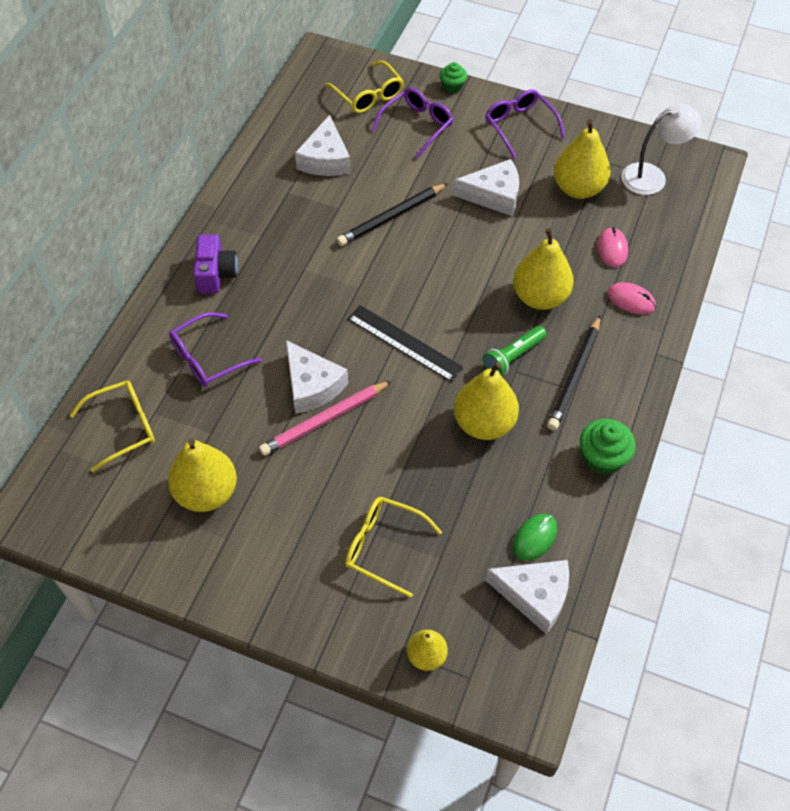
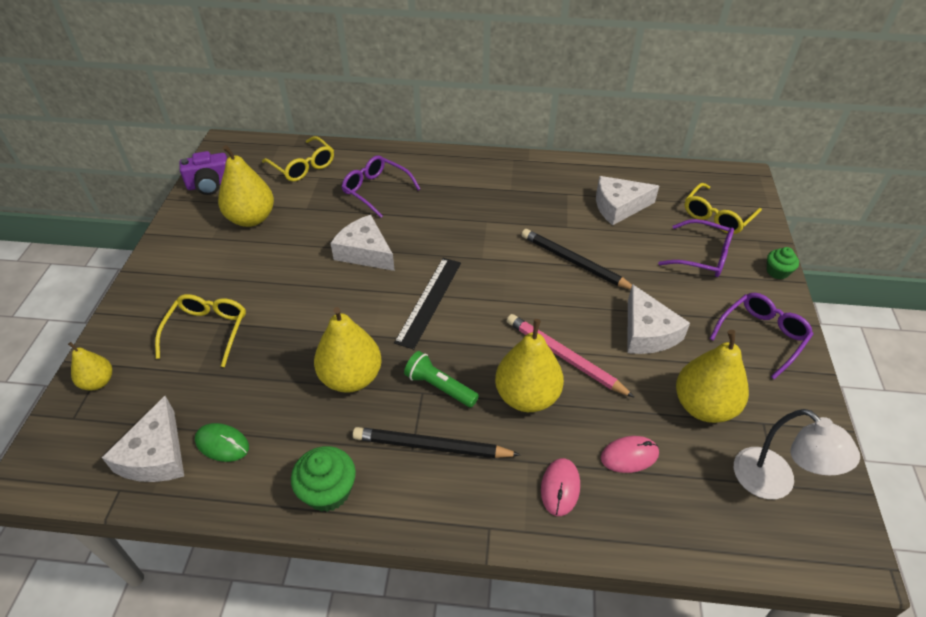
camera: 75 degrees right, 10 degrees down
(216, 274) = (460, 175): purple camera -> purple camera (210, 185)
(311, 385) = (365, 252): white cheese -> white cheese turned 90 degrees clockwise
(324, 420) = (331, 267): pink pencil -> pink pencil (564, 357)

